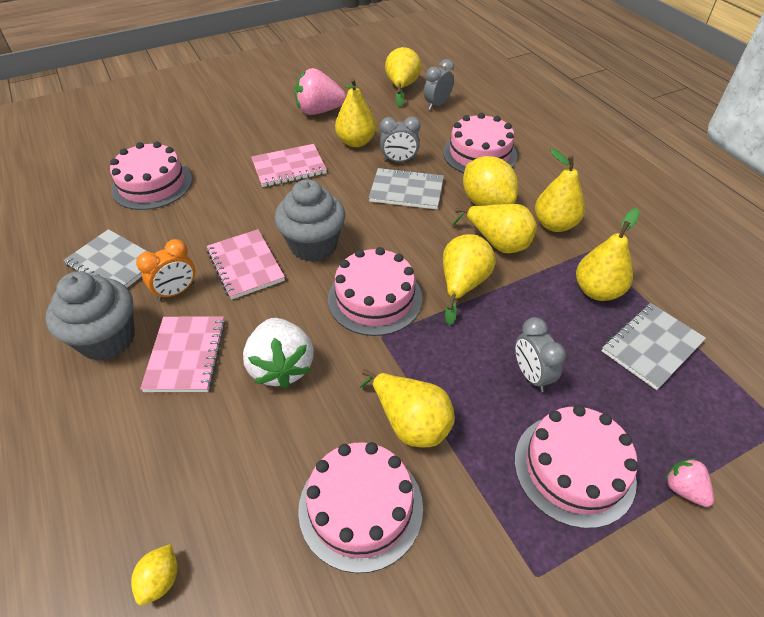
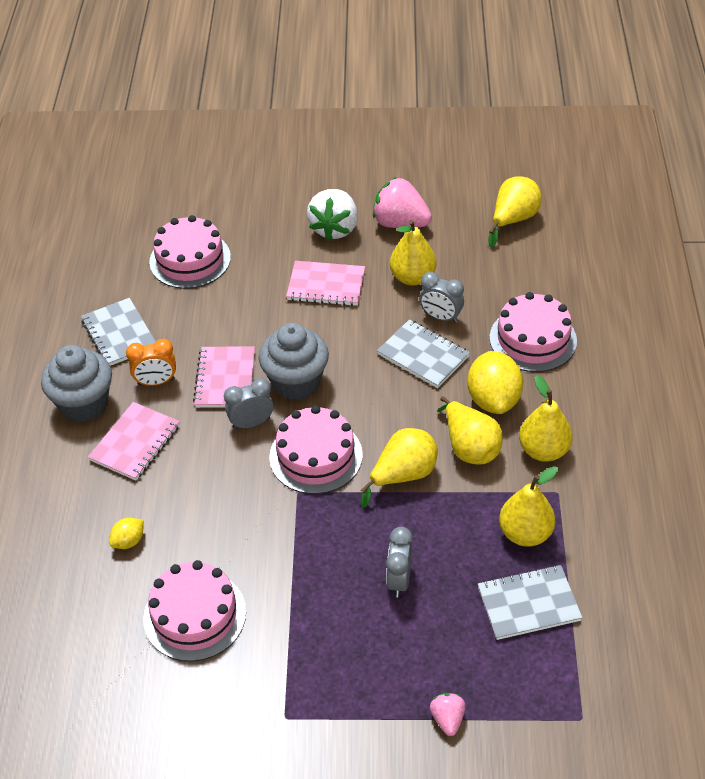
camera: 30 degrees right, 0 degrees up
(161, 580) = (39, 598): yellow lemon -> yellow lemon (129, 541)
(281, 367) = (202, 484): white strawberry -> white strawberry (334, 228)
(410, 422) = (272, 572): yellow pear -> none
(437, 105) = (535, 258): grey clock -> grey clock (251, 423)
(574, 468) = (373, 664): pink cake -> none

